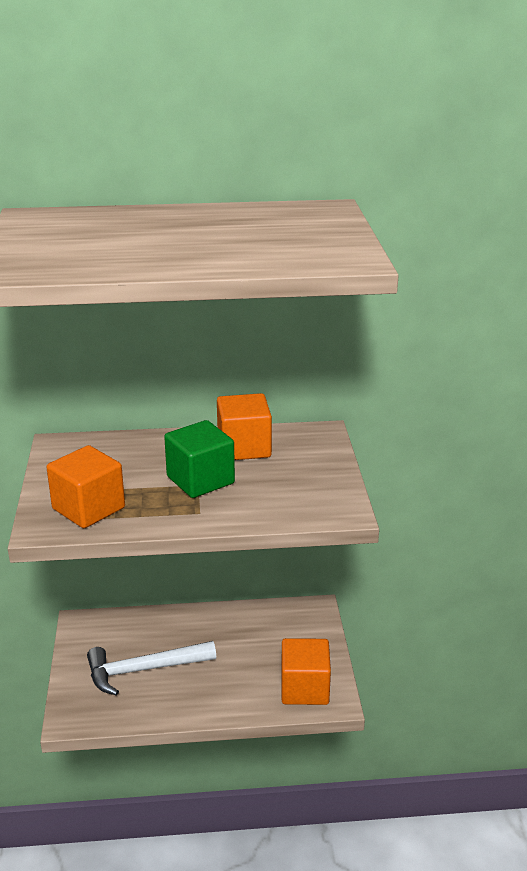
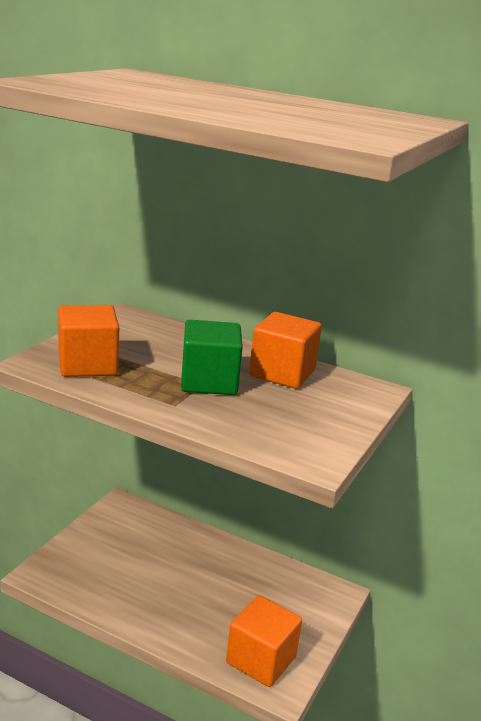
camera: 30 degrees right, 5 degrees down
(144, 670) = (134, 567): white hammer -> none

